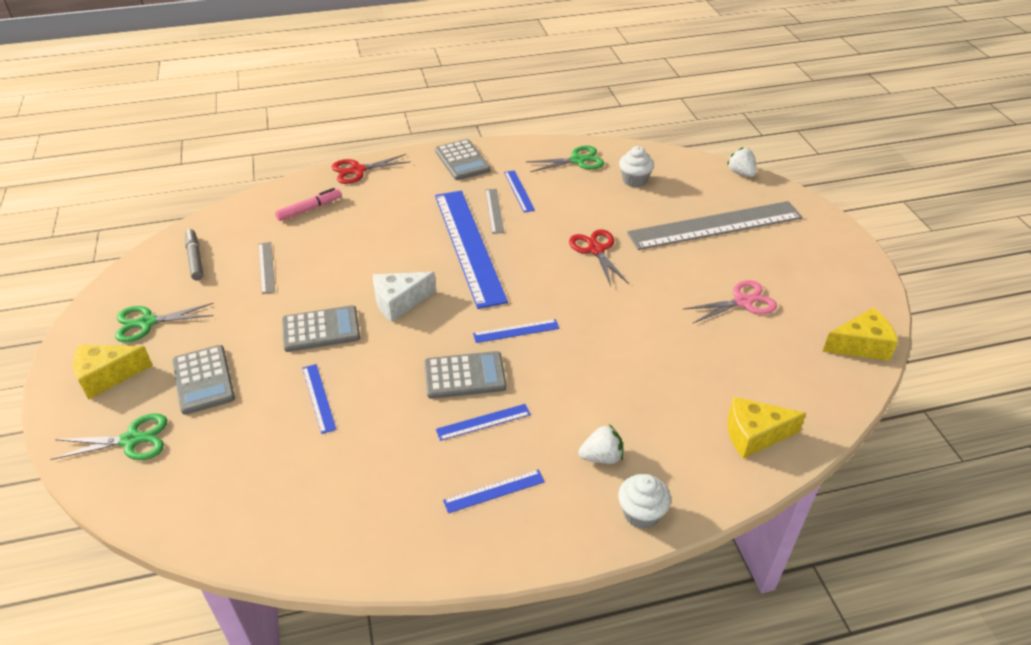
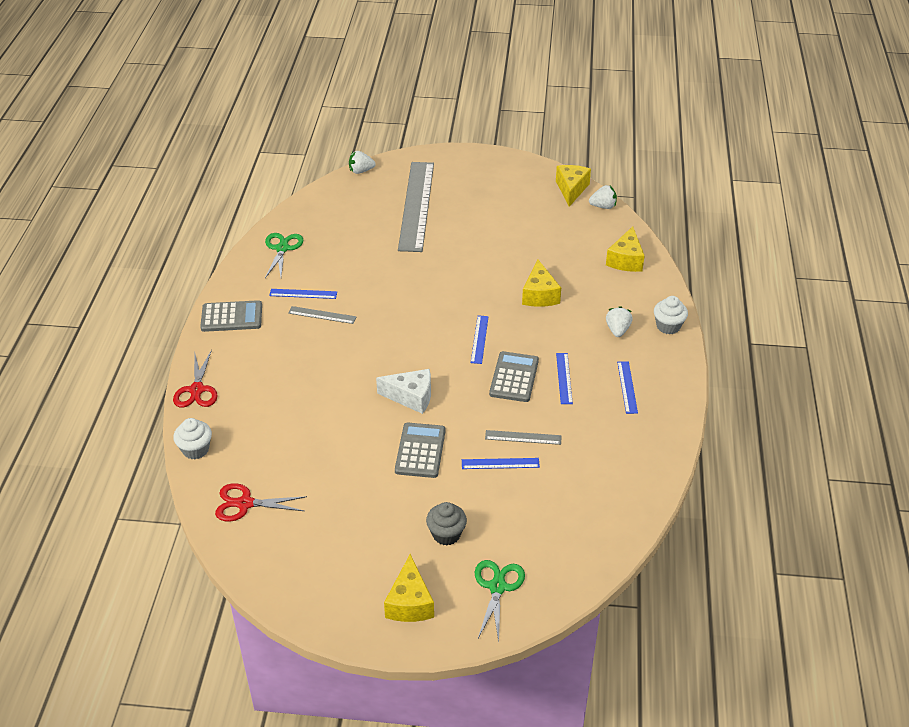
camera: 70 degrees left, 0 degrees up
(147, 323) = (348, 570): green scissors -> none
(195, 259) = (268, 528): grey marker -> none
(203, 380) = (446, 534): grey calculator -> grey cupcake
(266, 267) = (313, 476): grey ruler -> grey ruler (523, 437)
(309, 209) = (240, 434): pink marker -> none
(399, 302) = (411, 397): white cheese -> white cheese turned 75 degrees counterclockwise
(469, 246) = (361, 341): blue ruler -> none
(596, 250) = (409, 273): red scissors -> red scissors (245, 504)
(625, 364) = (539, 295): none -> yellow cheese
(634, 180) = (333, 226): white cupcake -> white cupcake (195, 449)
(743, 302) = (506, 222): pink scissors -> none
(852, 385) = (603, 206): none -> white strawberry

